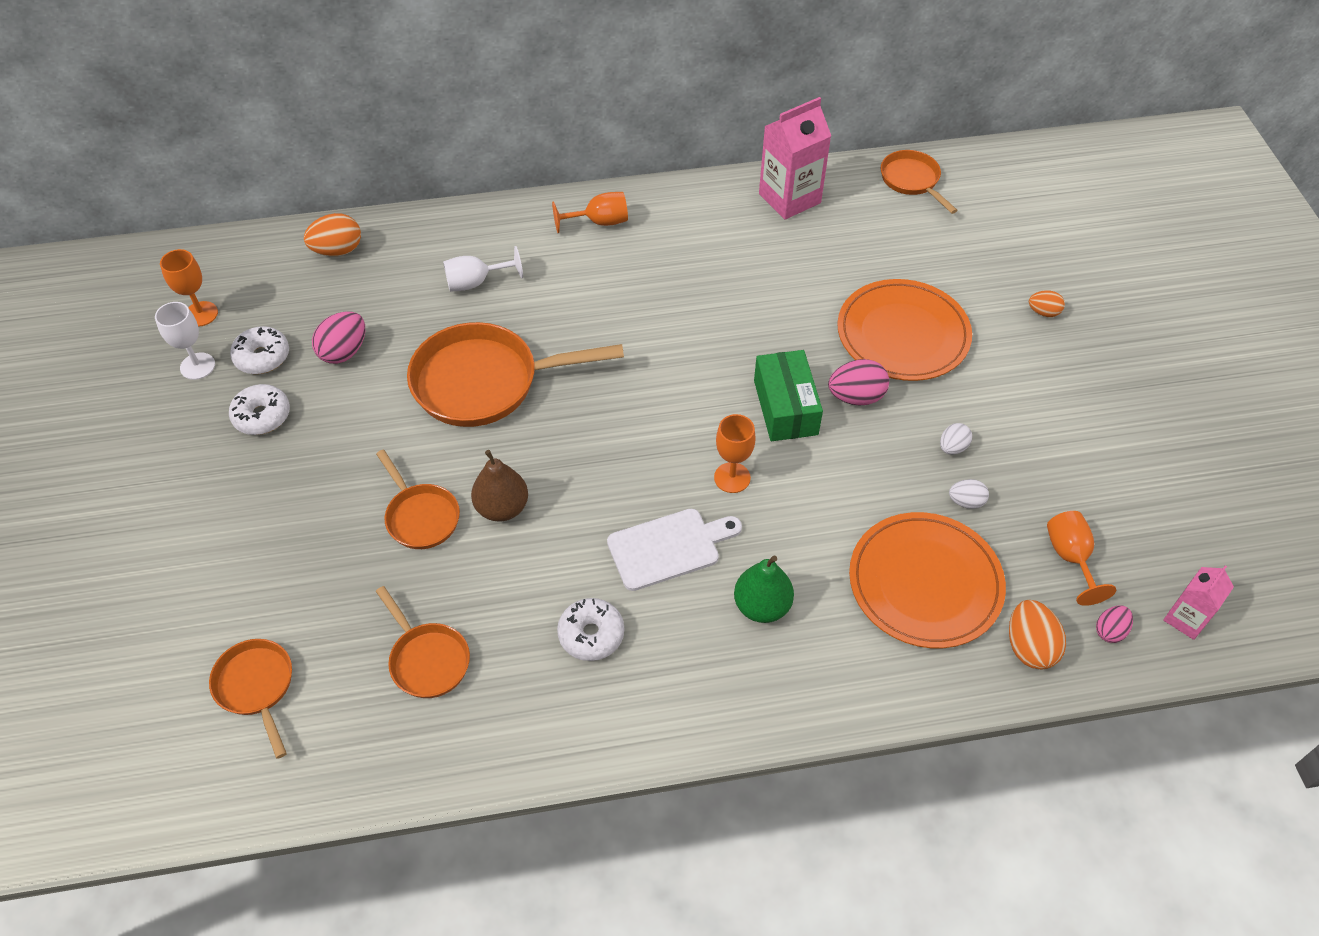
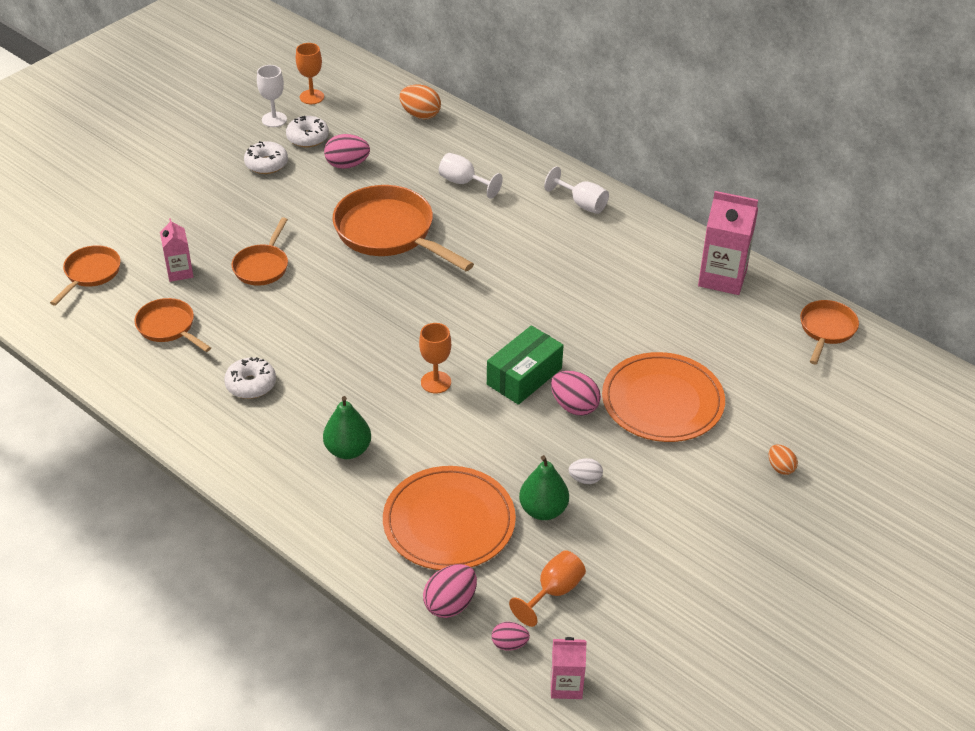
camera: 50 degrees right, 10 degrees down
(348, 597) = (180, 272): none -> pink carton
(427, 660) = (168, 327): orange pan -> orange pan turned 120 degrees clockwise
(502, 508) = (303, 295): brown pear -> none
(599, 222) = (582, 204): orange goblet -> white goblet
(668, 547) = (349, 383): white cutting board -> none
(966, 502) = (543, 510): white egg -> green pear
(1029, 647) = (450, 604): orange egg -> pink egg

